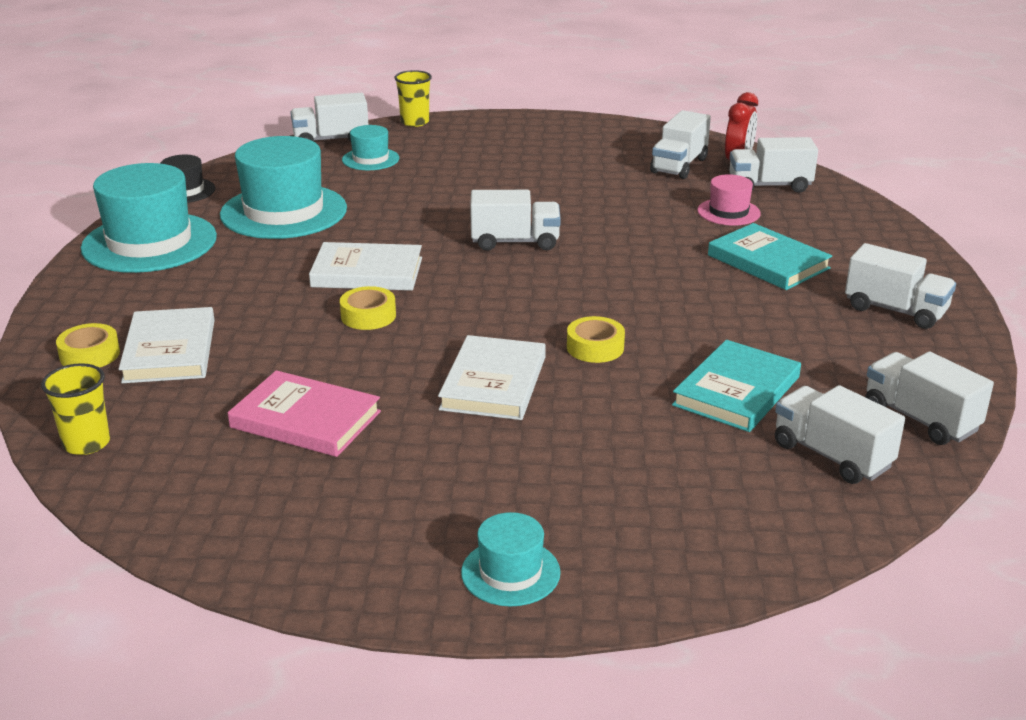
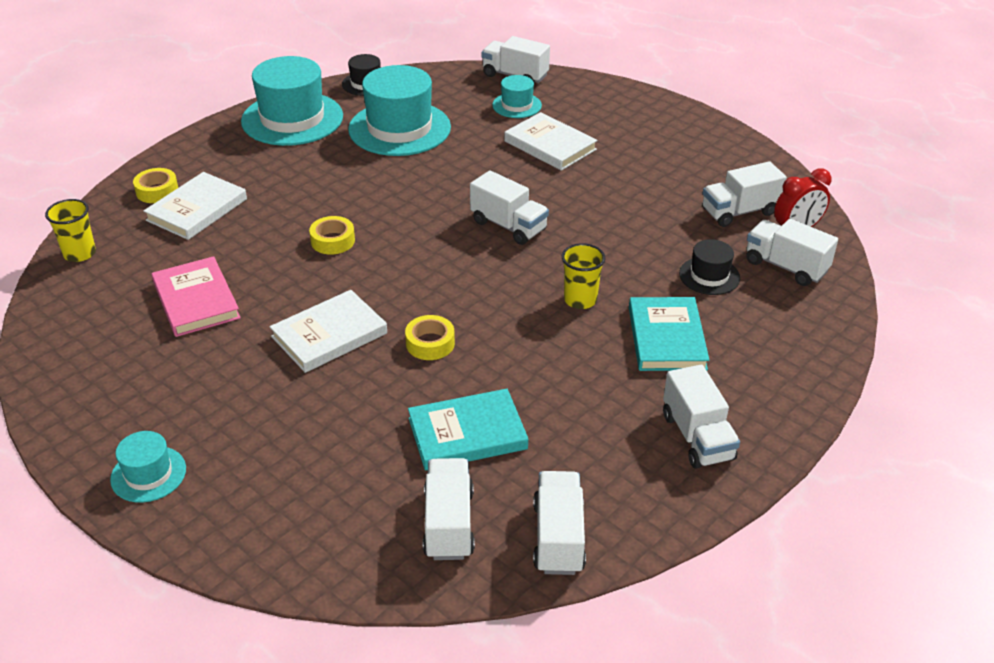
camera: 40 degrees right, 10 degrees up
(367, 272) = (380, 205): white book -> white book (550, 145)
(415, 122) = (596, 82): yellow cup -> yellow cup (580, 300)
(728, 212) = (709, 276): pink hat -> black hat

